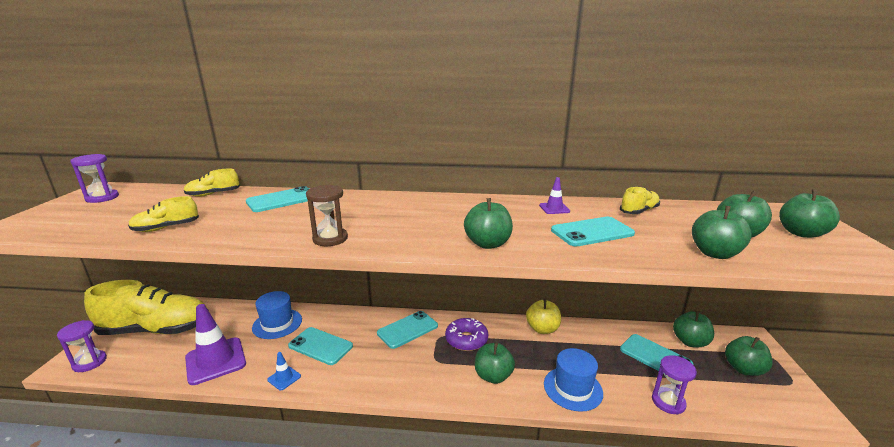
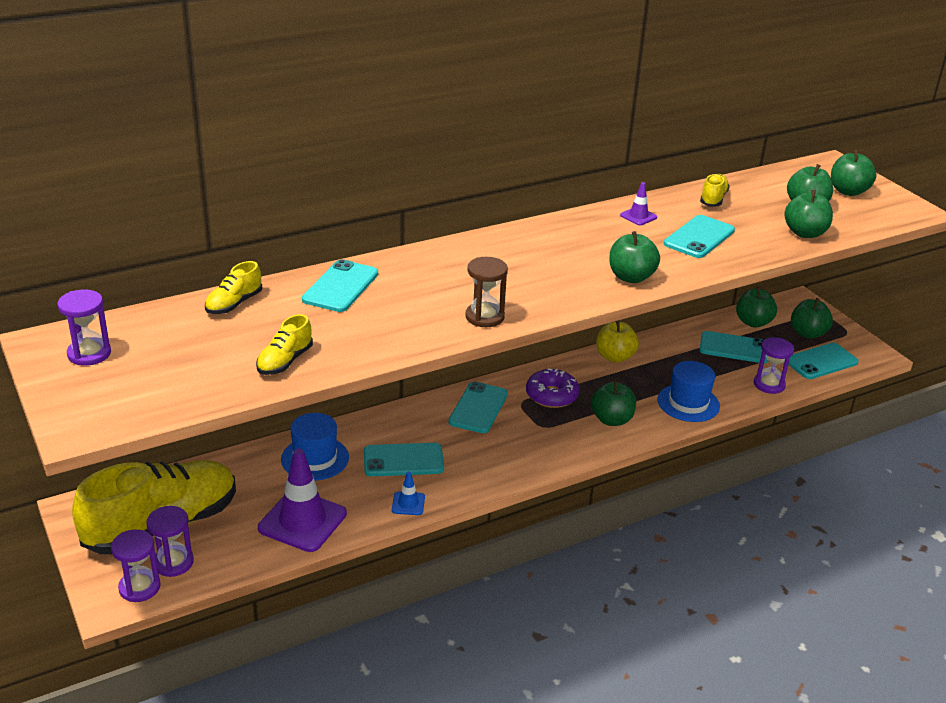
camera: 35 degrees left, 10 degrees up
(125, 355) = (173, 563): none -> purple hourglass
(743, 401) = (821, 362): none -> turquoise phone

